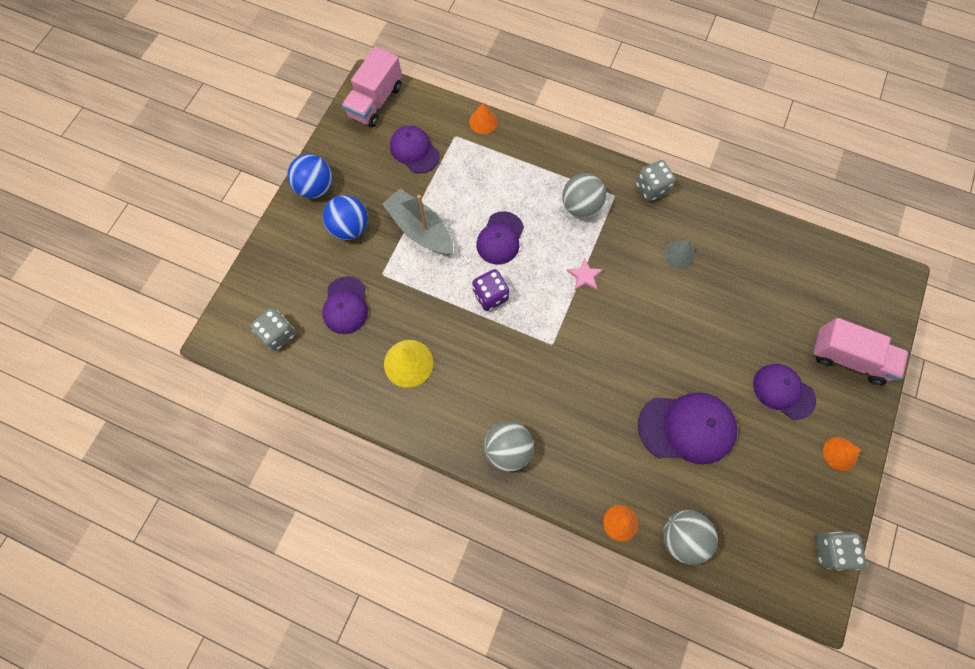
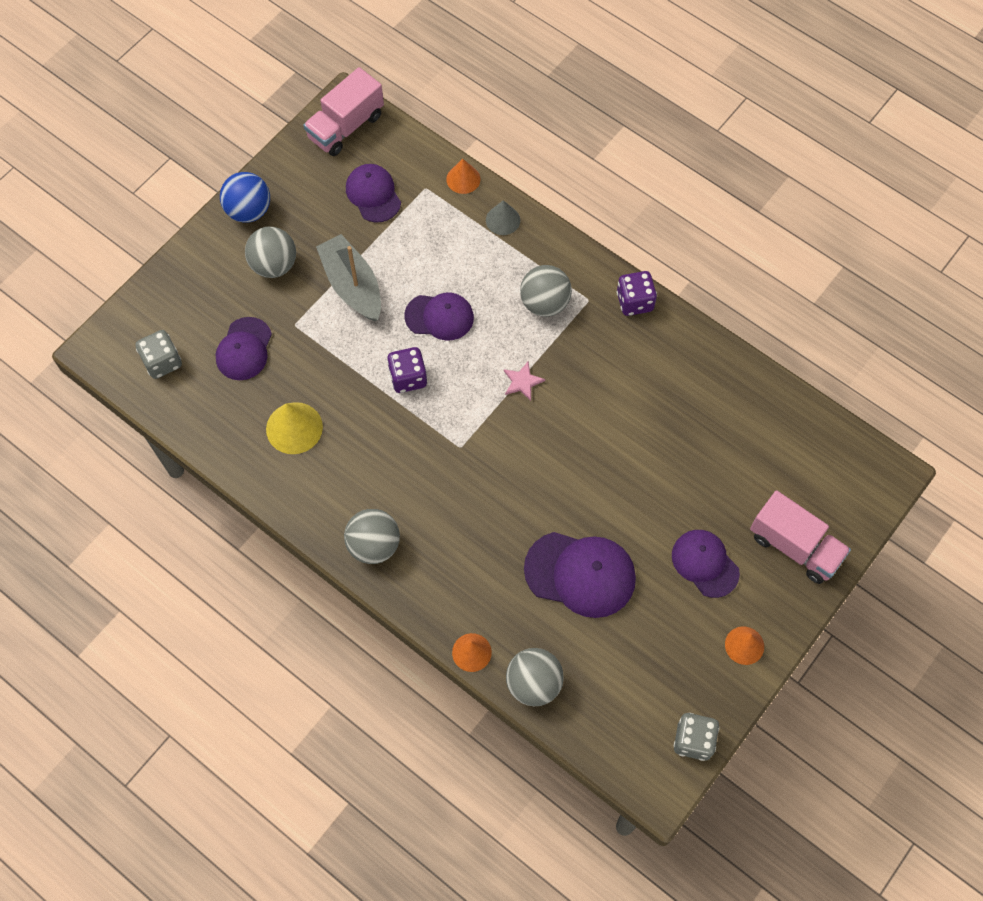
camera: 15 degrees right, 5 degrees down
(350, 228) = (274, 265): blue ball -> grey ball
(500, 238) = (439, 317): purple cap -> purple cap turned 120 degrees counterclockwise
(651, 188) = (634, 302): grey dice -> purple dice
(679, 254) = (640, 384): grey cone -> grey cone (503, 220)

